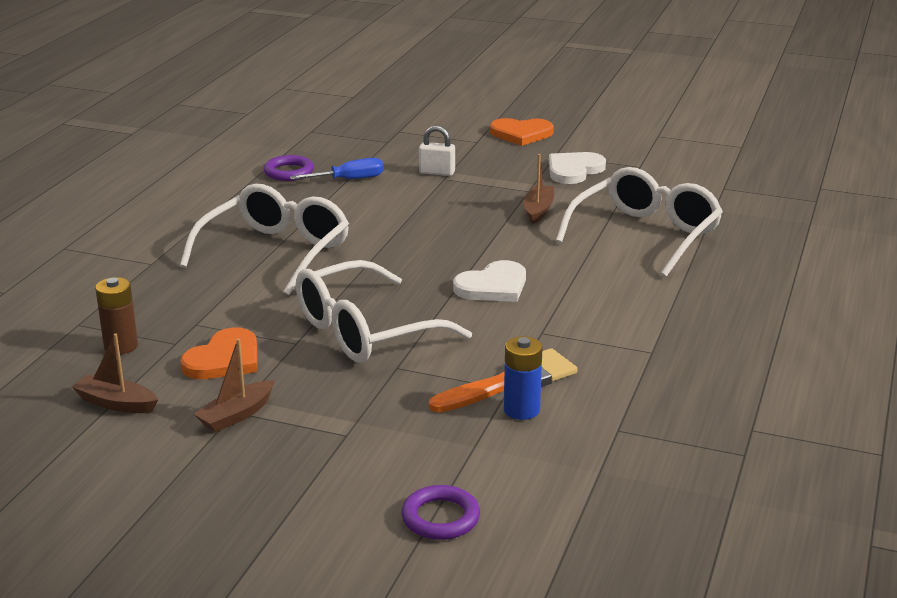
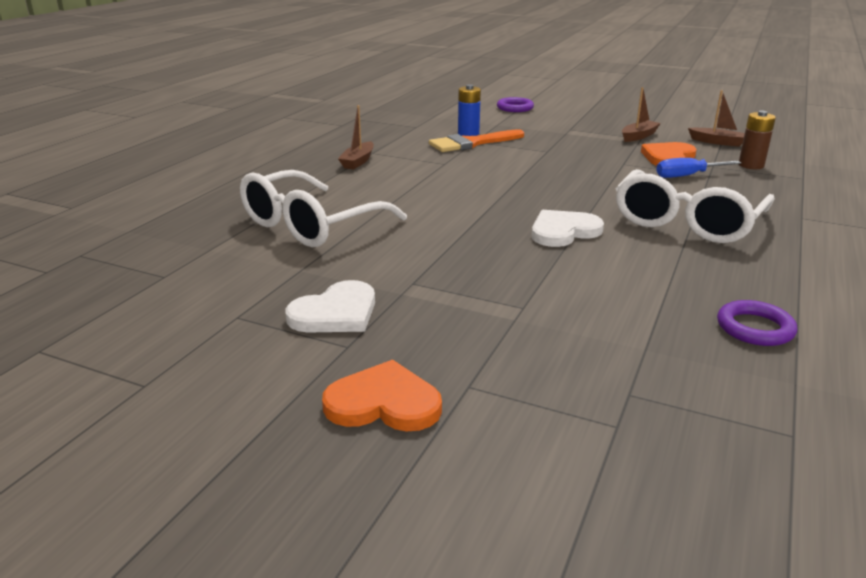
camera: 175 degrees left, 0 degrees up
(348, 180) = (657, 310): blue screwdriver -> blue screwdriver (687, 176)
(364, 331) = (575, 167): white glasses -> none
(437, 172) = (533, 318): white padlock -> none
(493, 286) = (475, 190): white heart -> white heart (563, 231)
(538, 210) = (410, 255): brown boat -> brown boat (358, 162)

